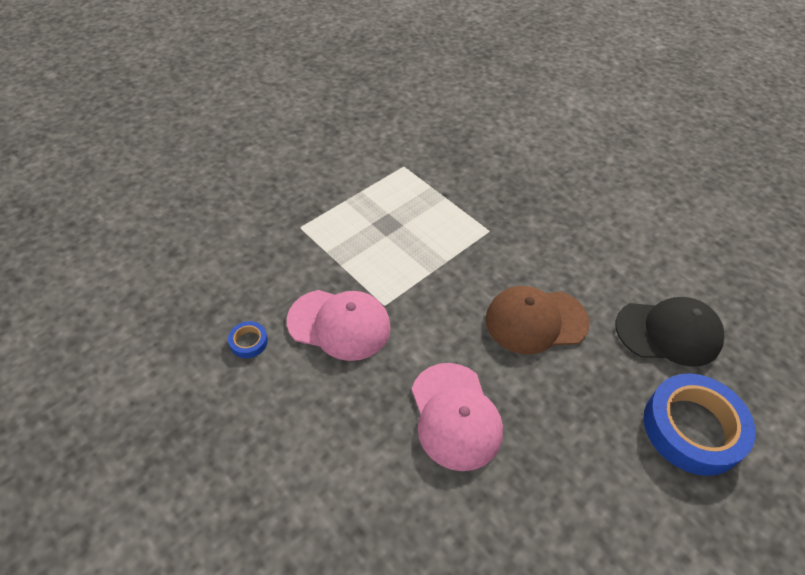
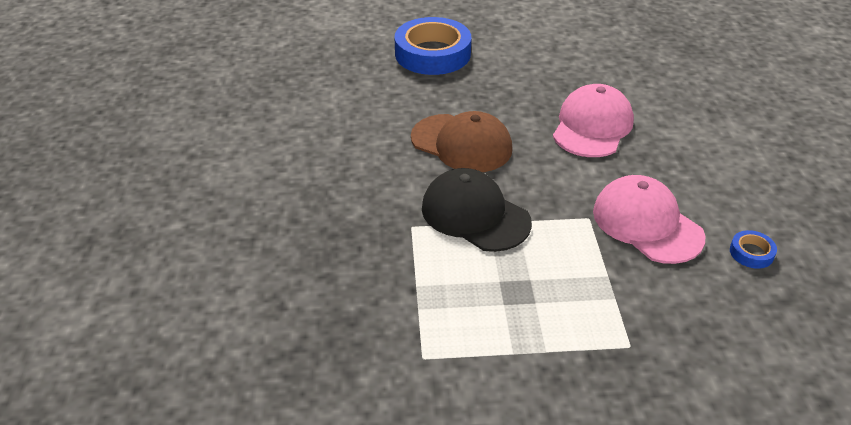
camera: 140 degrees left, 10 degrees down
(668, 333) = (369, 91): black cap -> black cap (475, 215)

